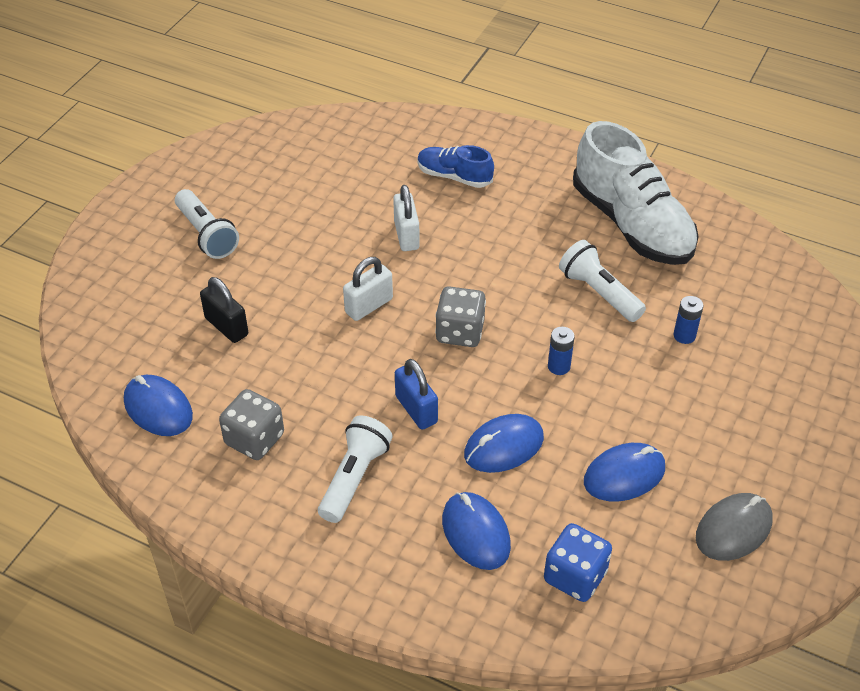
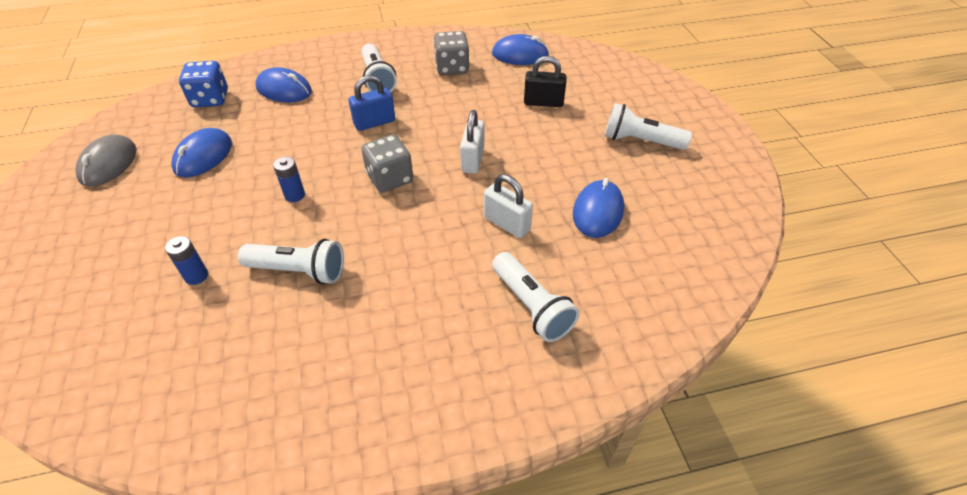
camera: 140 degrees right, 0 degrees up
(416, 409) = (374, 122): blue padlock -> blue padlock turned 45 degrees counterclockwise
(454, 176) = (532, 306): blue shoe -> white flashlight
(503, 446) = (299, 132): blue mouse -> blue mouse (598, 212)
(632, 224) = (309, 367): white shoe -> none

